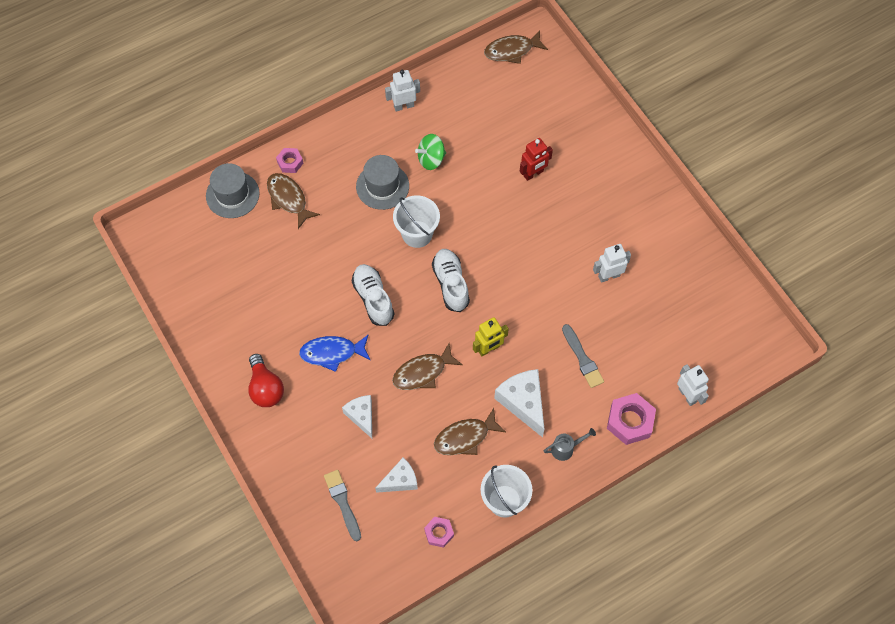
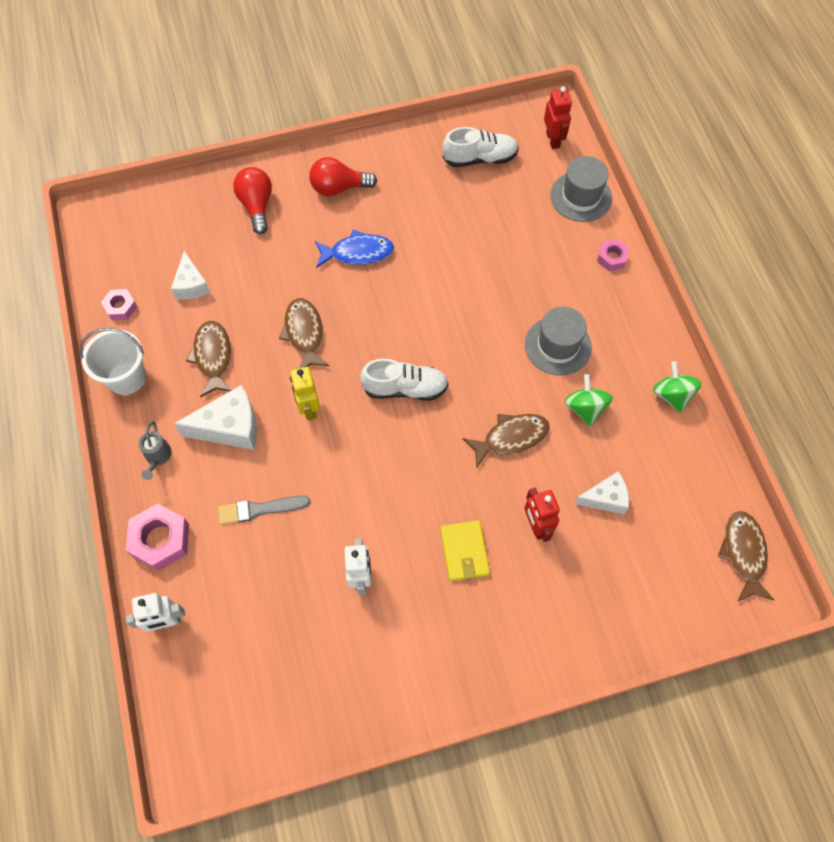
camera: 105 degrees right, 0 degrees up
(174, 226) = (553, 140): none -> red robot
(288, 199) = (563, 248): brown fish -> brown fish (511, 438)
(302, 453) = (257, 206): none -> red light bulb
(332, 353) = (358, 253): blue fish -> blue fish turned 75 degrees clockwise
(342, 502) = (190, 230): grey brush -> none
(361, 416) = (275, 265): white cheese -> white cheese (605, 498)
(373, 298) = (411, 305): white shoe -> white shoe (480, 158)
(403, 106) = (672, 395): white robot -> green spinning top
(417, 234) = (482, 368): white bucket -> none
(567, 214) = (464, 552): none -> yellow wallet

